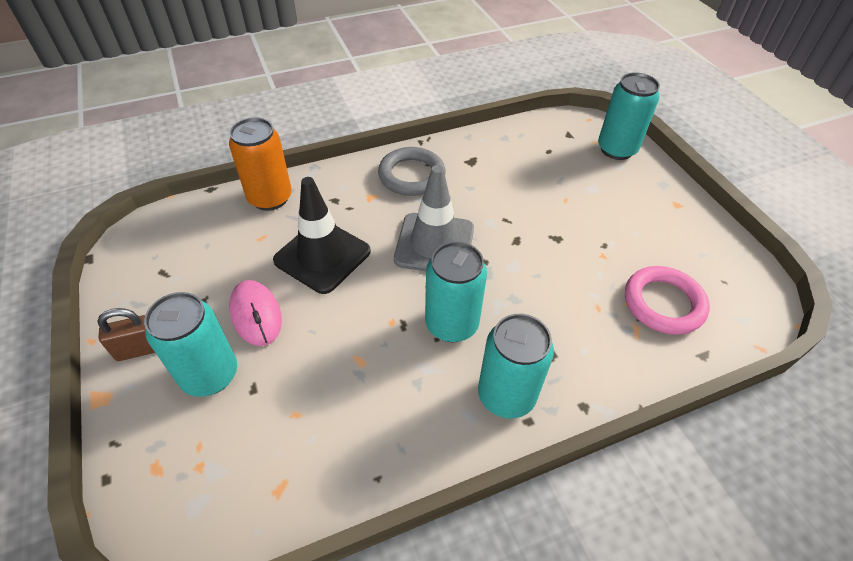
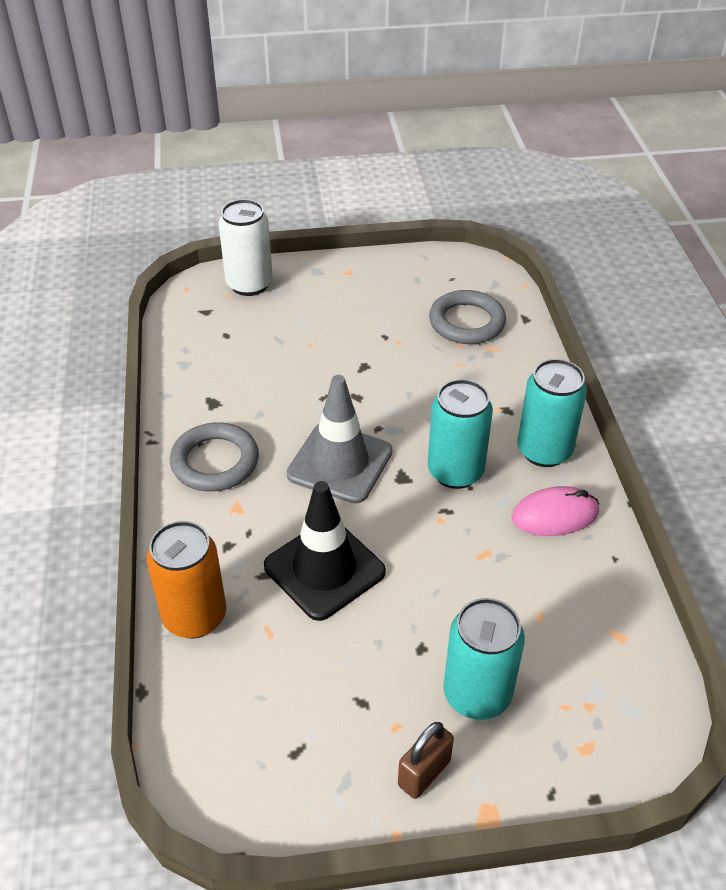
camera: 75 degrees left, 5 degrees down
(140, 349) = (424, 773): brown padlock -> brown padlock turned 45 degrees clockwise
(256, 315) = (399, 644): pink mouse -> pink mouse (555, 515)
(616, 149) = (249, 284): turquoise can -> white can
(663, 303) = (467, 322): pink ring -> grey ring

